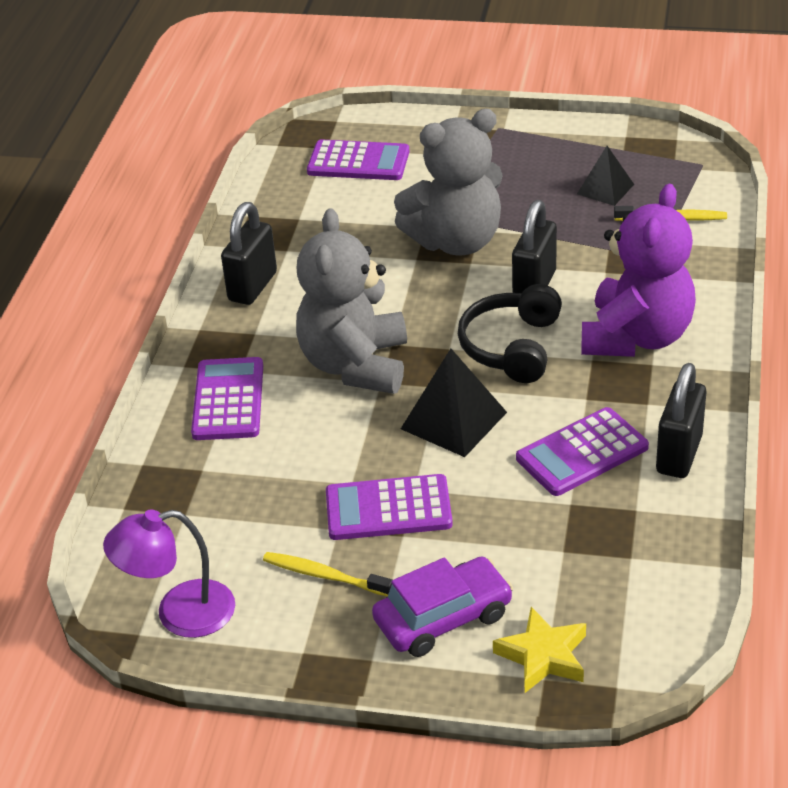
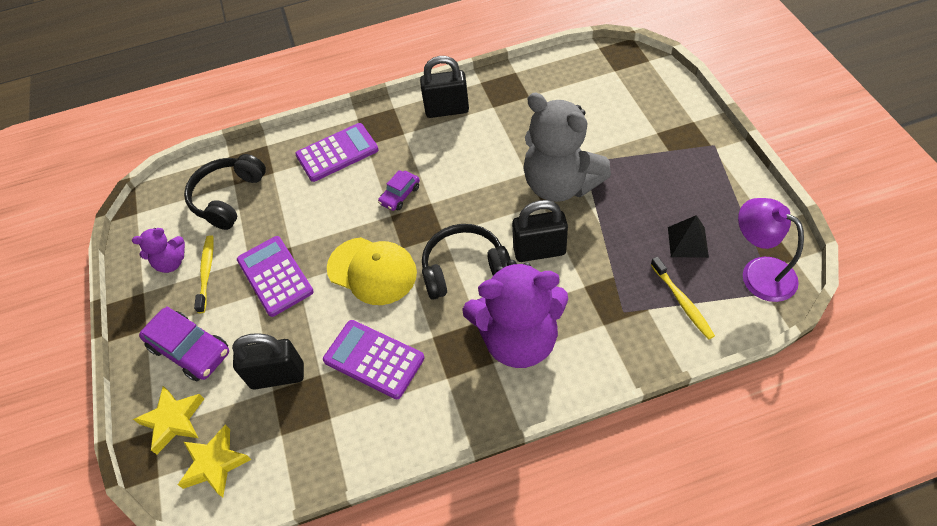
camera: 65 degrees right, 15 degrees up
(179, 613) = (156, 222): purple lamp -> purple lamp (758, 272)
(206, 525) = (228, 198): none -> black headphones
(274, 610) = (171, 262): none -> purple teddy bear
(355, 365) = (400, 195): grey teddy bear -> purple car
(358, 162) = (611, 93): purple calculator -> none
(453, 420) = (372, 271): black pyramid -> yellow cap
(632, 626) = (215, 463): none -> yellow star
(679, 454) = (400, 422): black padlock -> black padlock (277, 376)

